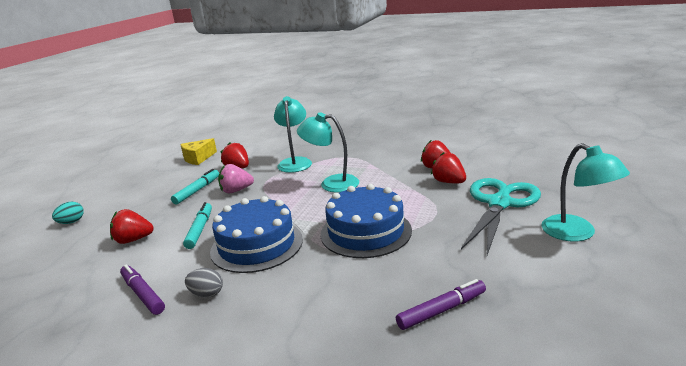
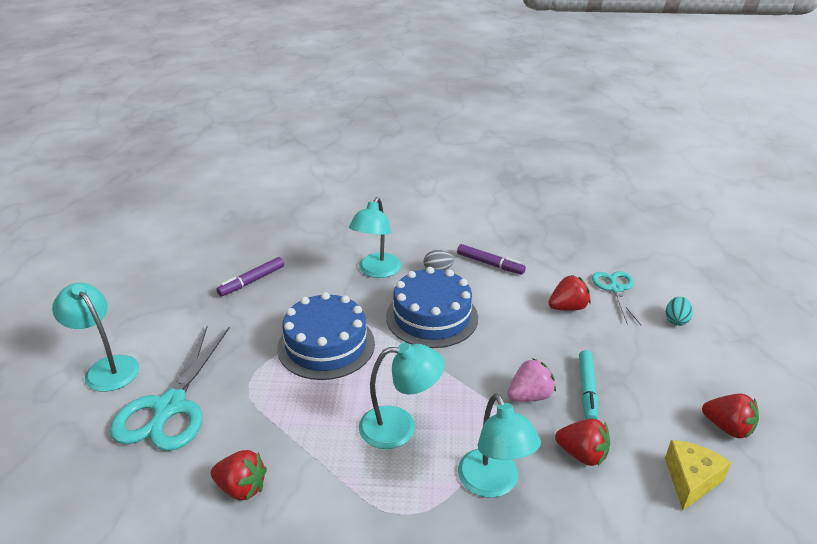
camera: 160 degrees right, 10 degrees up
(69, 251) = (616, 289): none -> turquoise scissors
(199, 230) = (510, 327): turquoise marker -> none
(277, 303) = (376, 271): none -> turquoise lamp
(448, 182) = (227, 448): red strawberry -> red strawberry (727, 428)

